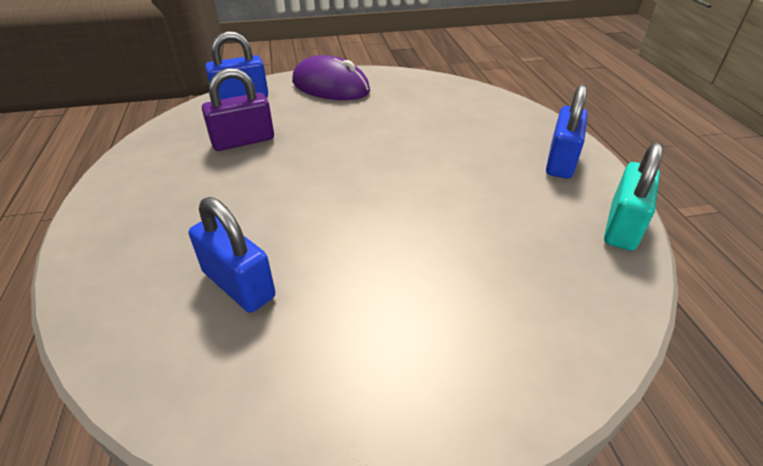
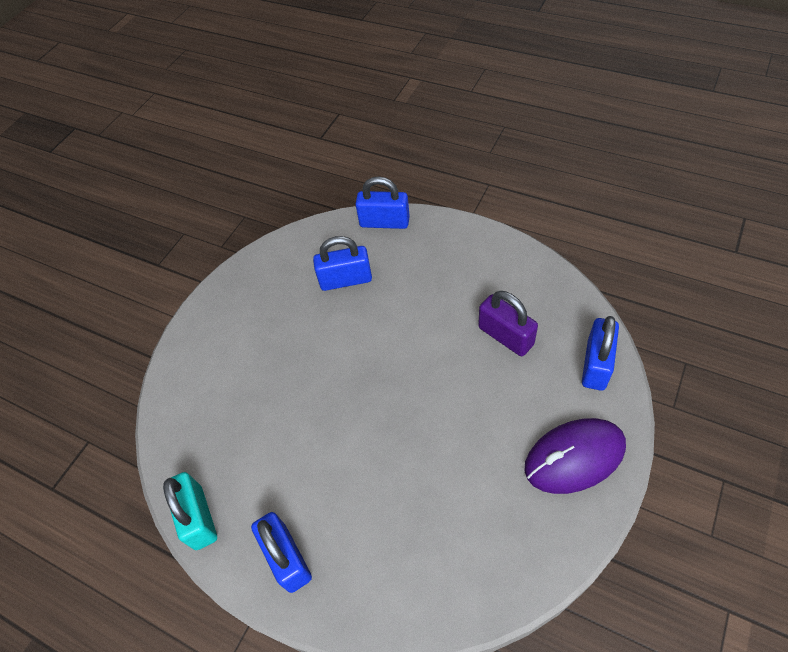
camera: 135 degrees right, 15 degrees up
(93, 302) = (384, 222): none -> blue padlock
(243, 141) = (505, 336): purple padlock -> purple padlock turned 60 degrees counterclockwise

